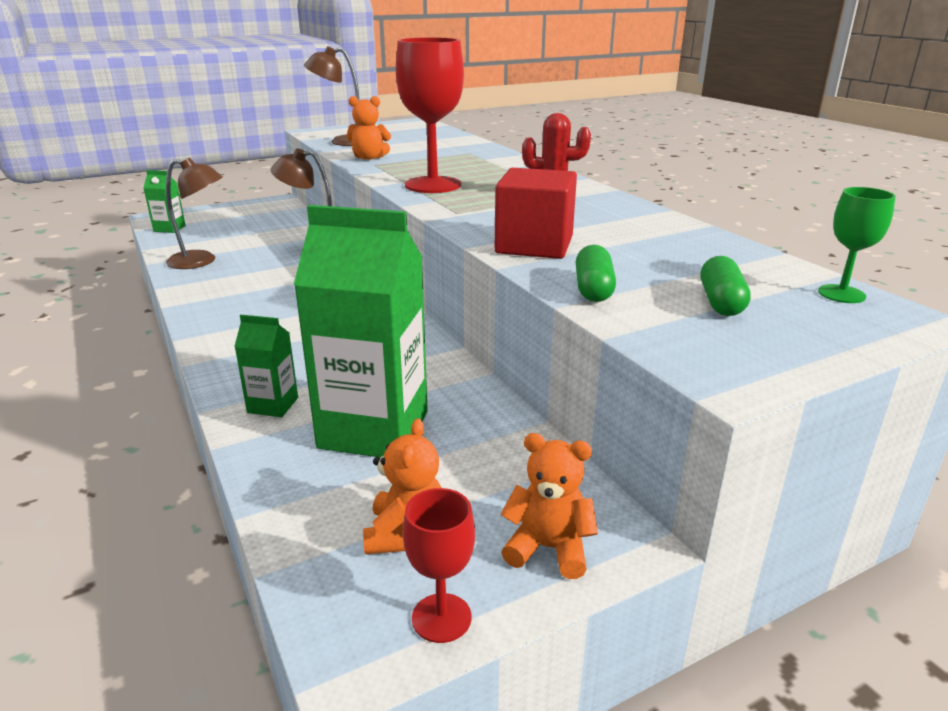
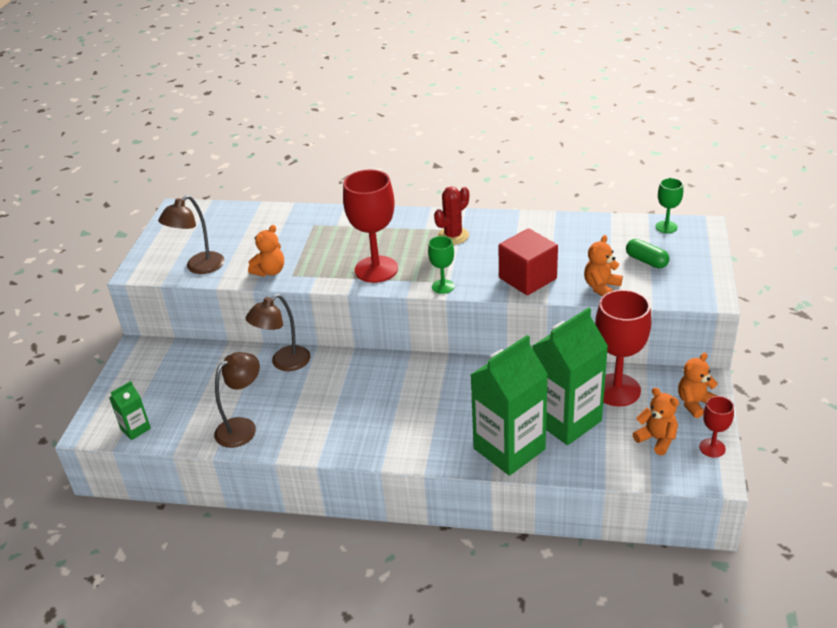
camera: 50 degrees left, 10 degrees up
(273, 405) = (509, 449): green carton -> green carton, size x2.18
(446, 214) = (443, 286): none -> green goblet
(490, 451) = (617, 390): none -> red goblet
(593, 289) = (601, 287): green capsule -> orange teddy bear

